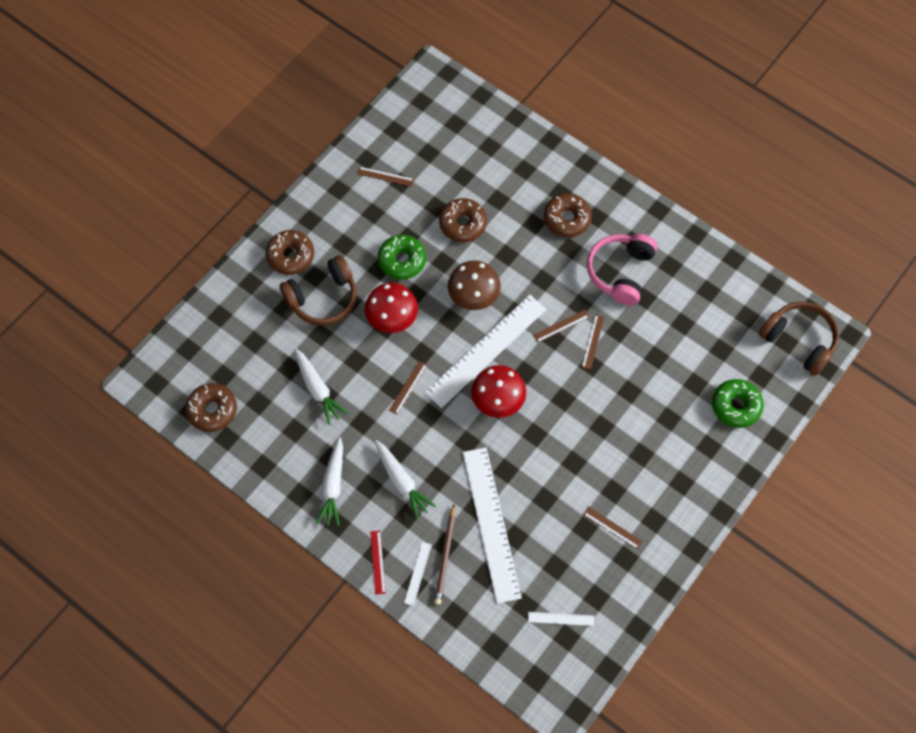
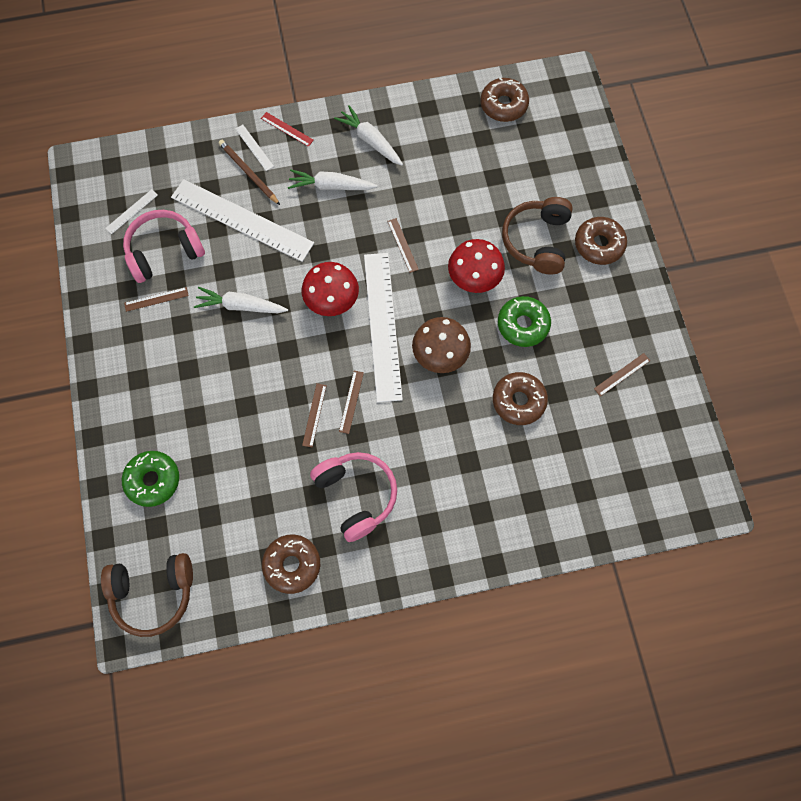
camera: 130 degrees right, 5 degrees up
(318, 389) = (458, 183): white carrot -> white carrot (241, 306)
(567, 219) = (449, 495): brown donut -> brown donut (292, 565)
(570, 559) = (164, 251): none -> pink headphones
(593, 341) = (314, 415): brown ruler -> brown ruler turned 45 degrees clockwise

